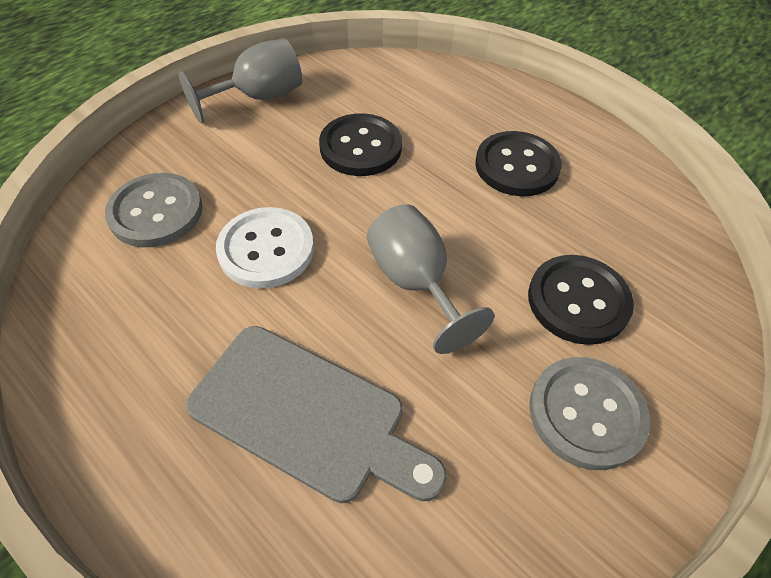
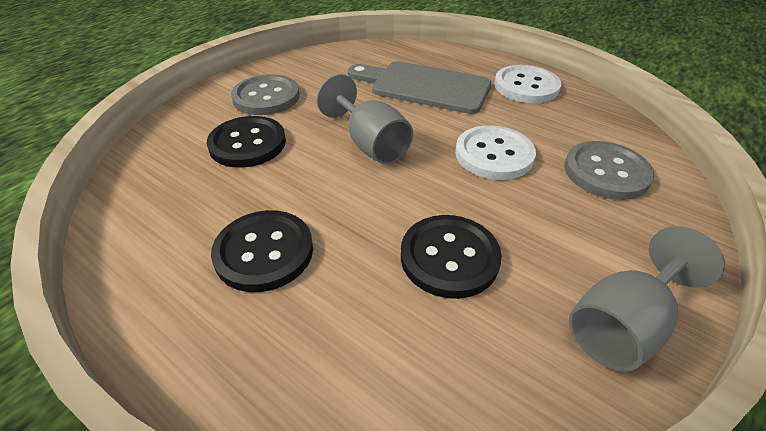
camera: 175 degrees right, 10 degrees down
(127, 395) = (526, 86): none -> white button

